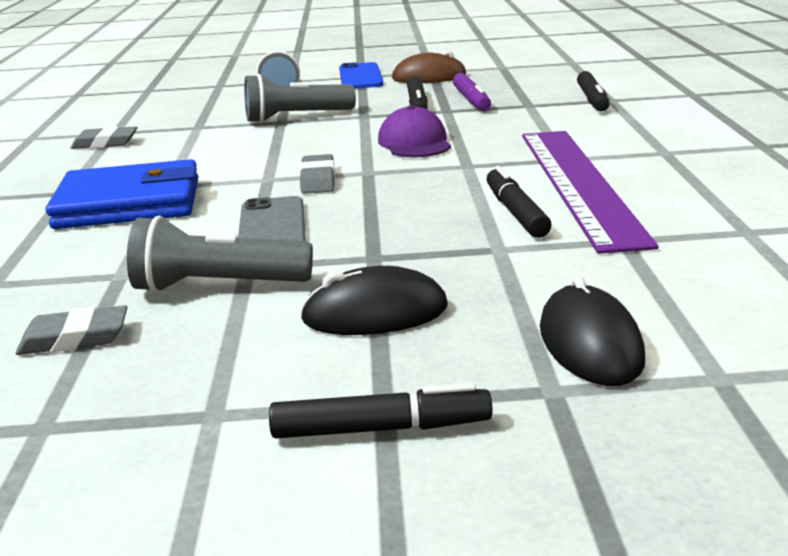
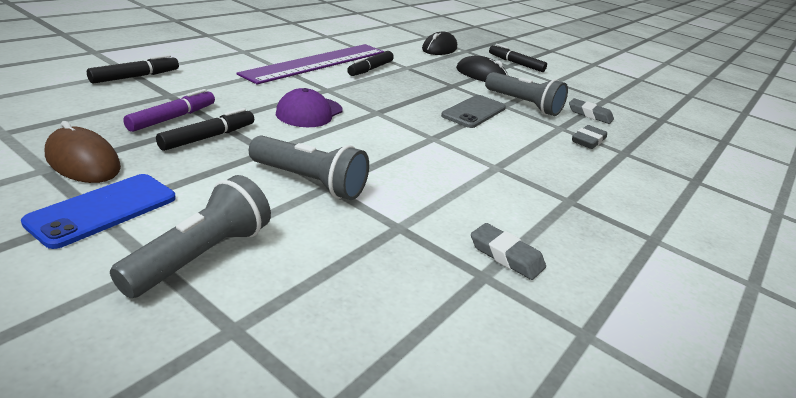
camera: 145 degrees left, 5 degrees up
(129, 204) = (532, 165): blue wallet -> none
(318, 180) = (409, 122): grey eraser -> grey eraser (588, 141)

